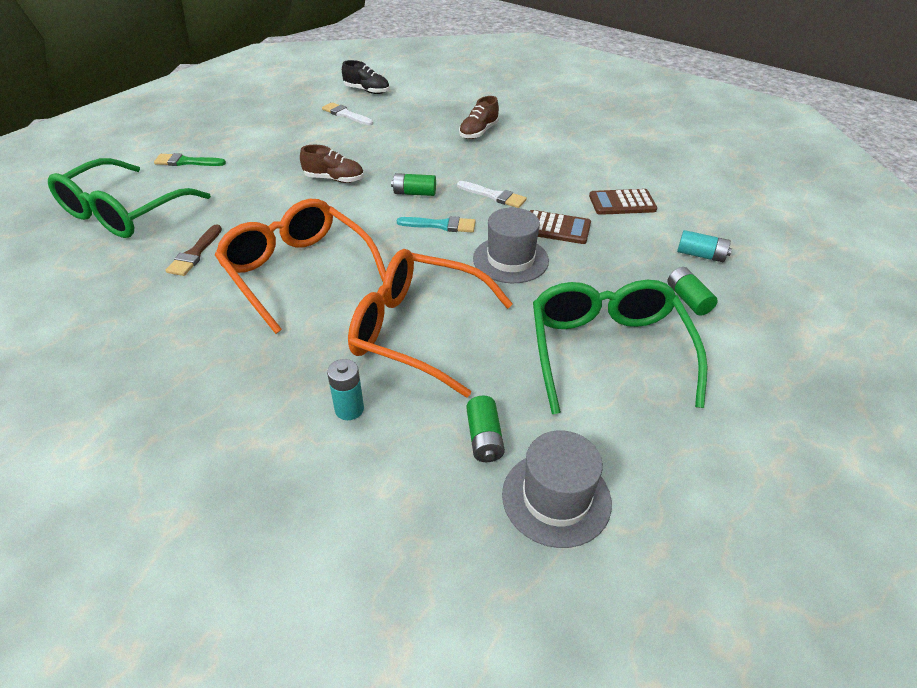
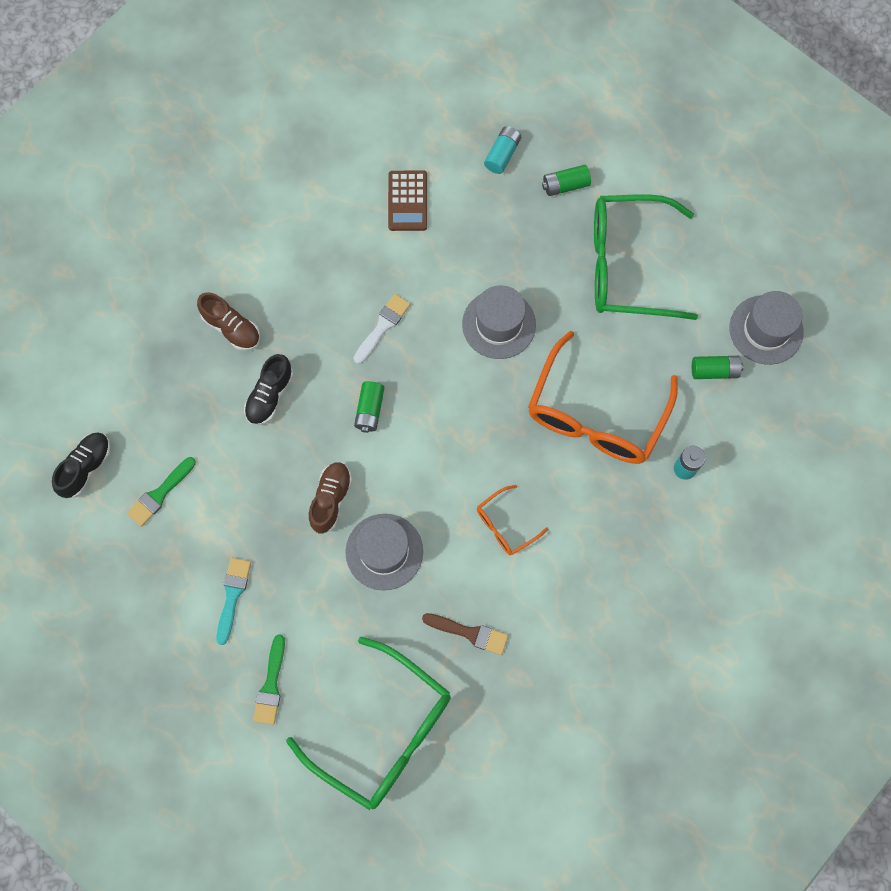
camera: 85 degrees left, 30 degrees up
(284, 206) = (384, 551): none -> grey hat
(297, 271) = (505, 525): orange glasses -> orange glasses, size x0.46
(345, 114) = (160, 494): white brush -> green brush
(424, 149) = (270, 396): none -> black shoe
(441, 225) = (435, 385): turquoise brush -> turquoise brush (232, 595)
(556, 228) = (449, 273): brown calculator -> none

